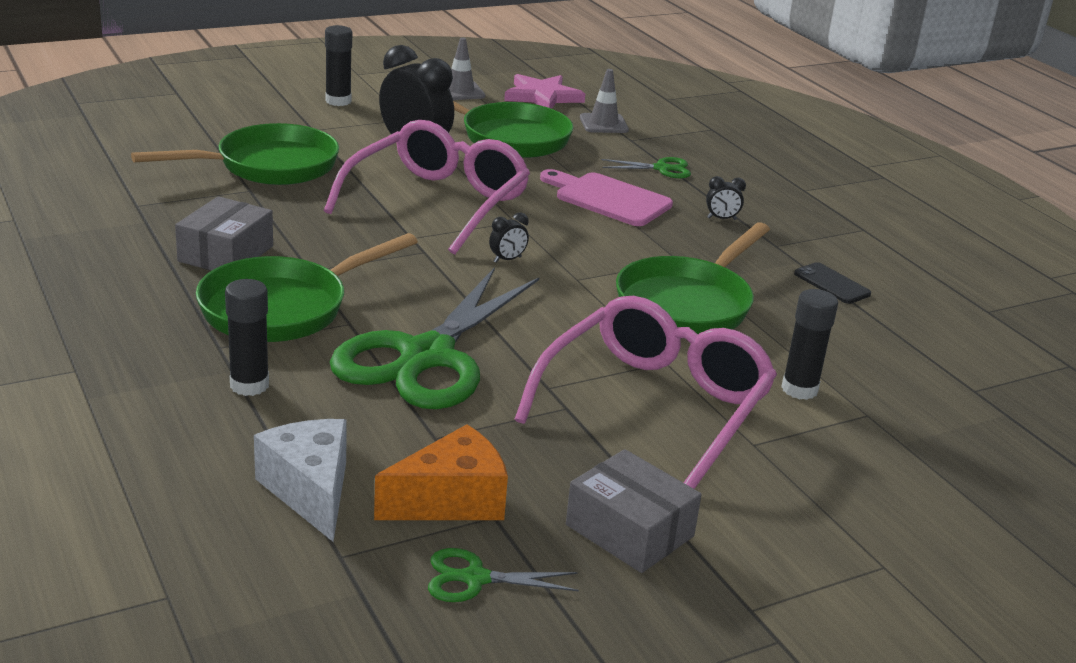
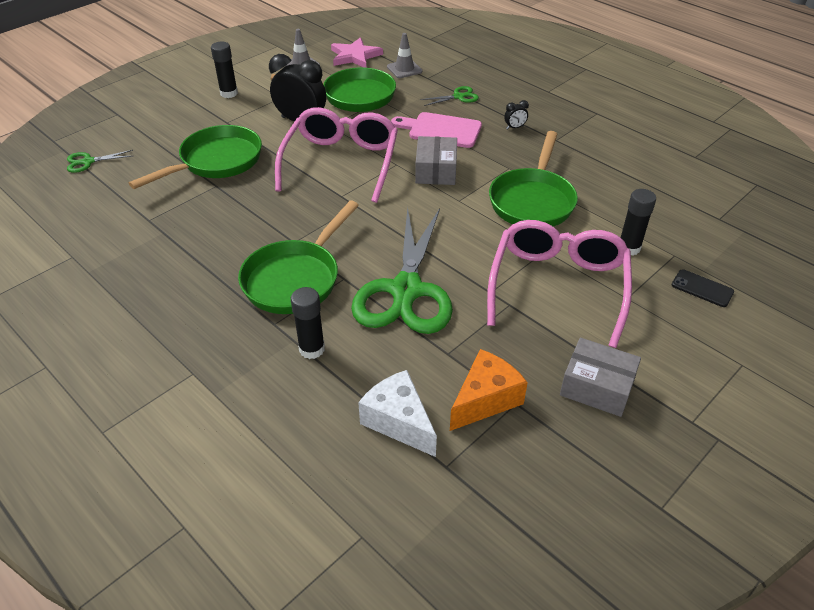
camera: 15 degrees left, 15 degrees up
(226, 253) = (232, 244): grey box -> grey box (436, 170)
(475, 579) = (532, 455): green scissors -> green scissors (88, 162)
(507, 259) = (409, 197): black clock -> none
(832, 284) = (602, 161): black phone -> black phone (702, 288)

